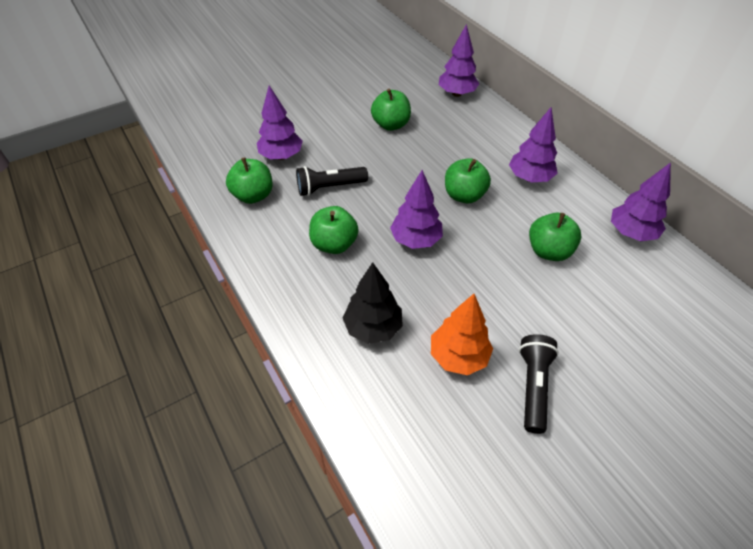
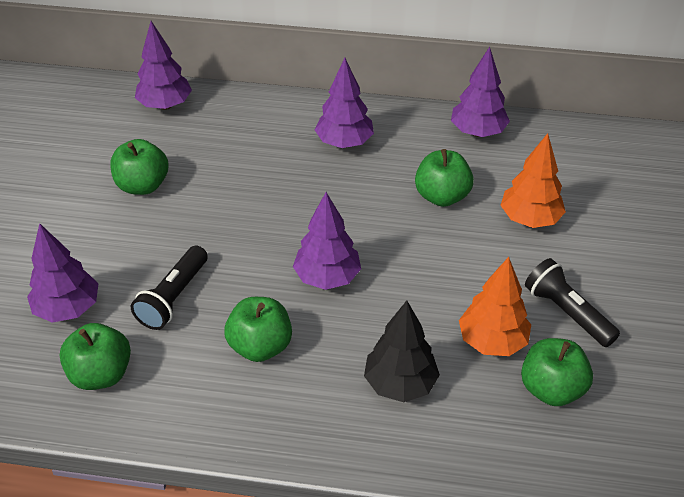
camera: 50 degrees left, 5 degrees down
(464, 195) = (312, 202): green apple -> green apple (551, 389)
(591, 311) = (529, 219): none -> orange tree

